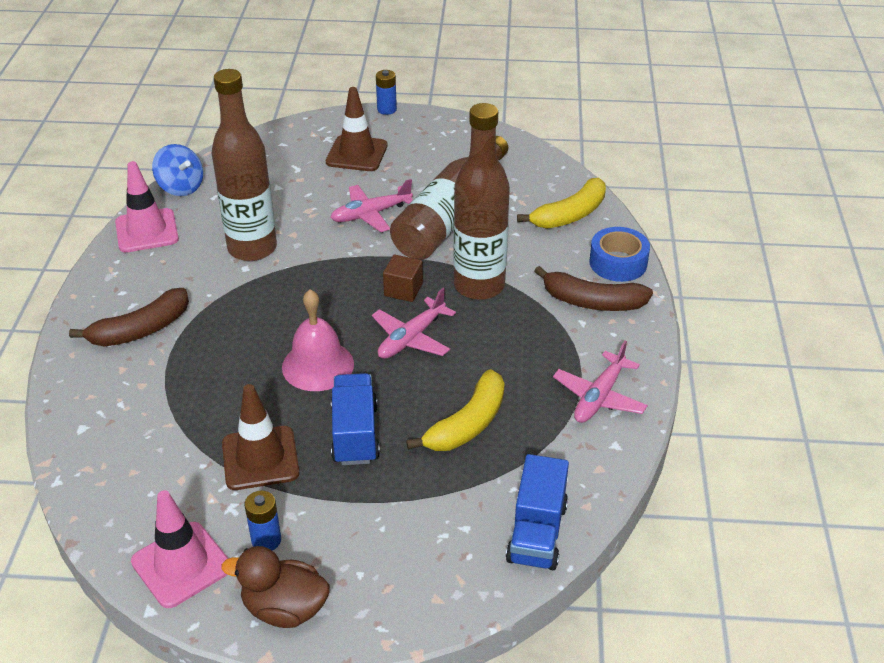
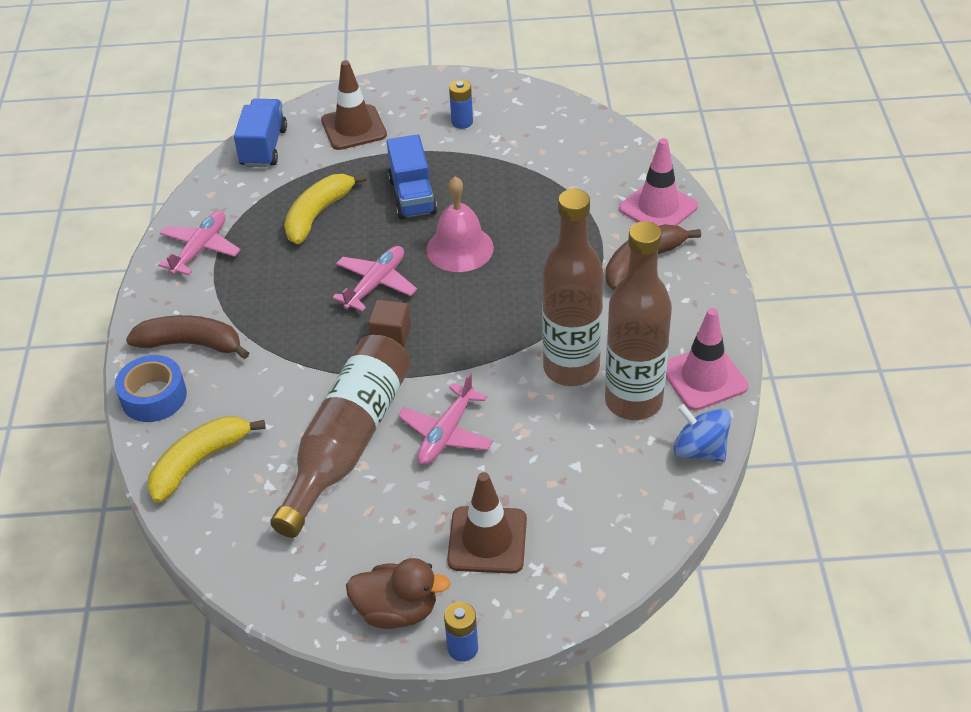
camera: 175 degrees right, 5 degrees up
(181, 565) = (517, 103): pink traffic cone -> pink traffic cone (658, 208)
(260, 458) = (485, 171): brown traffic cone -> brown traffic cone (354, 128)
(284, 609) = (437, 89): brown duck -> brown duck (397, 611)
(370, 214) = (446, 434): pink plane -> pink plane turned 150 degrees clockwise
(479, 286) = (310, 349): brown bottle -> brown bottle (633, 401)

